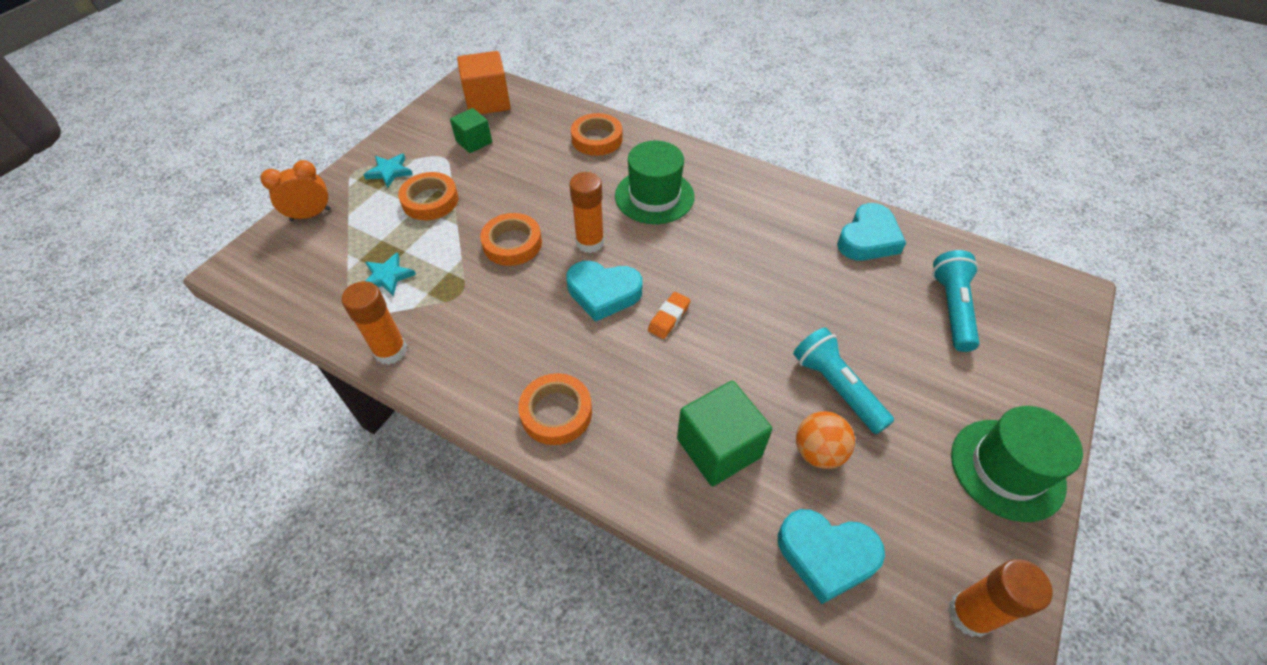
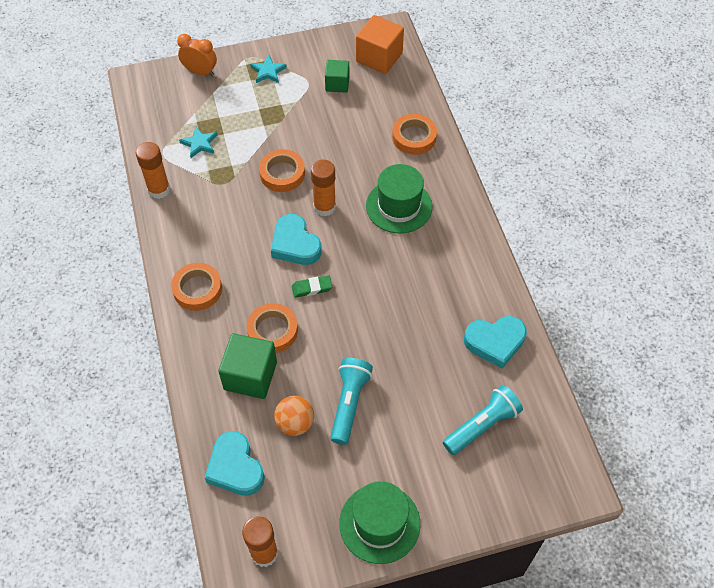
camera: 45 degrees right, 5 degrees up
(430, 200) = (269, 109): orange tape -> orange tape (272, 330)
(669, 317) = (312, 288): orange eraser -> green eraser

